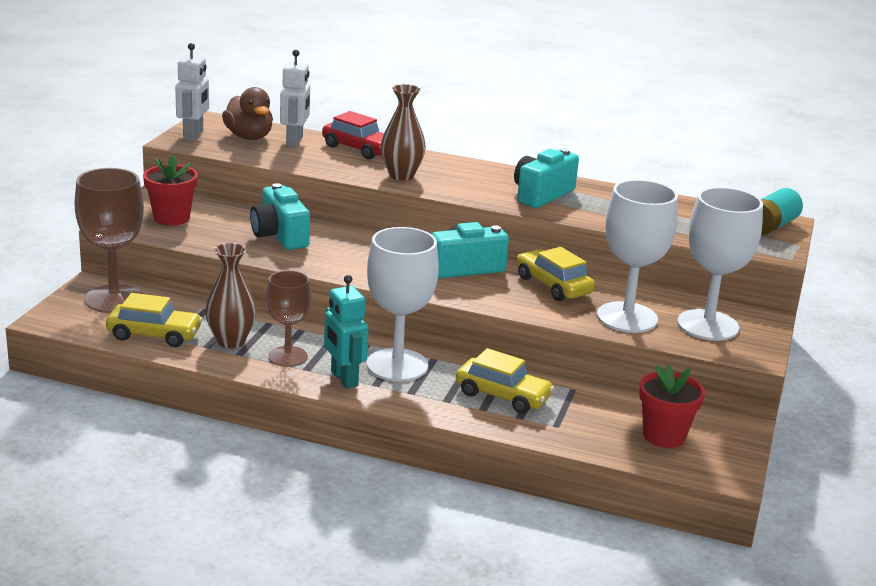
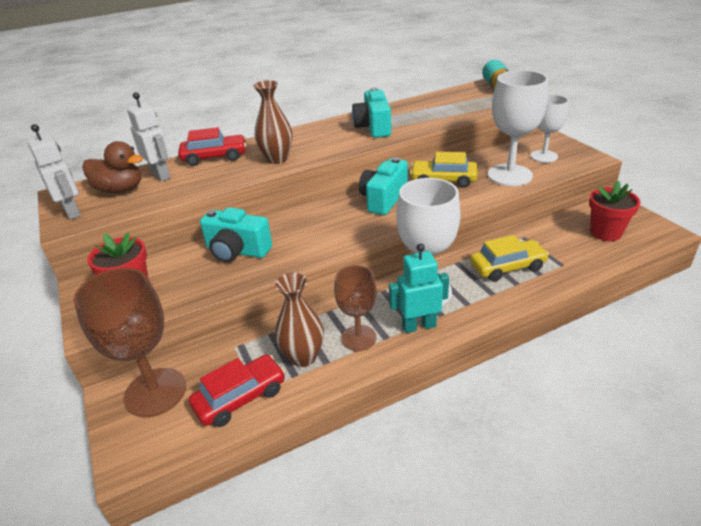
camera: 40 degrees left, 10 degrees up
(154, 334) = (240, 397): yellow car -> red car
(344, 379) = (418, 326): turquoise robot -> turquoise robot turned 150 degrees clockwise
(707, 325) = (544, 156): white goblet -> white goblet, size x0.63

